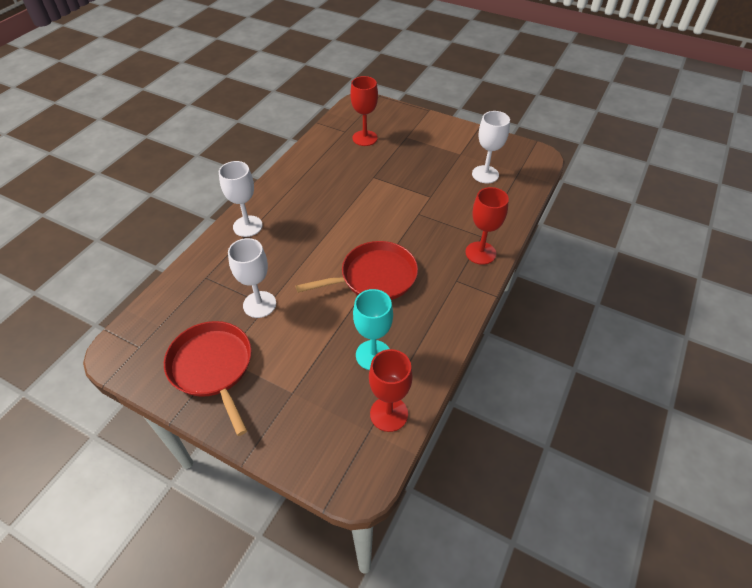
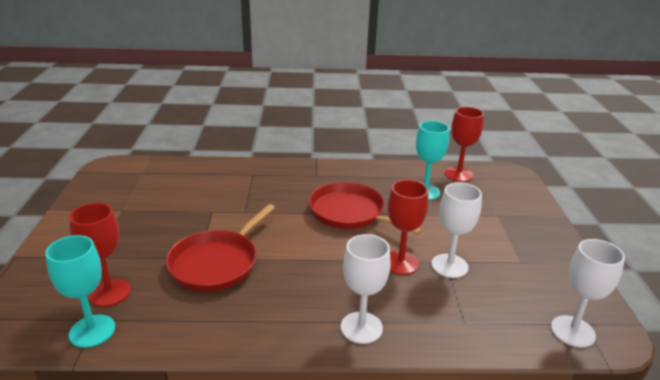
camera: 120 degrees left, 20 degrees down
(213, 367) = (535, 263): red pan -> red pan (217, 262)
(336, 129) = (92, 331): none -> turquoise goblet
(480, 253) = (274, 171): red goblet -> red goblet (400, 263)
(485, 174) = (155, 188): white goblet -> white goblet (572, 331)

